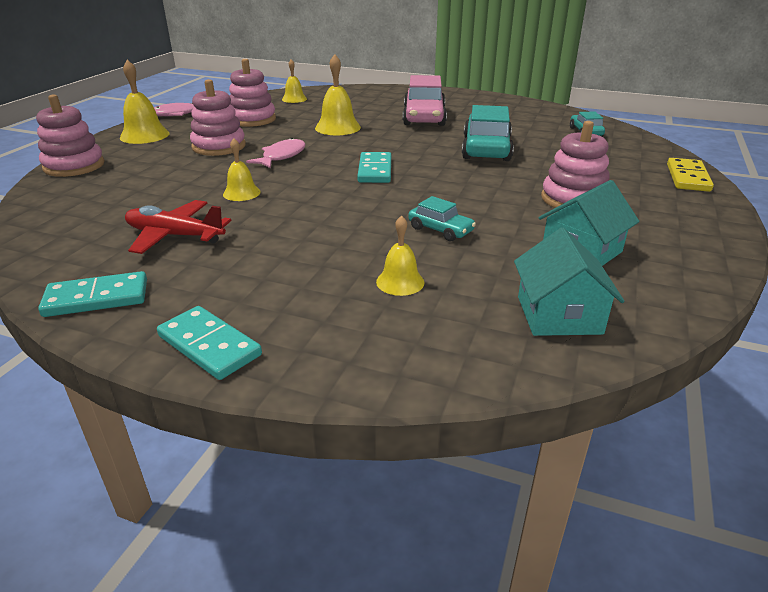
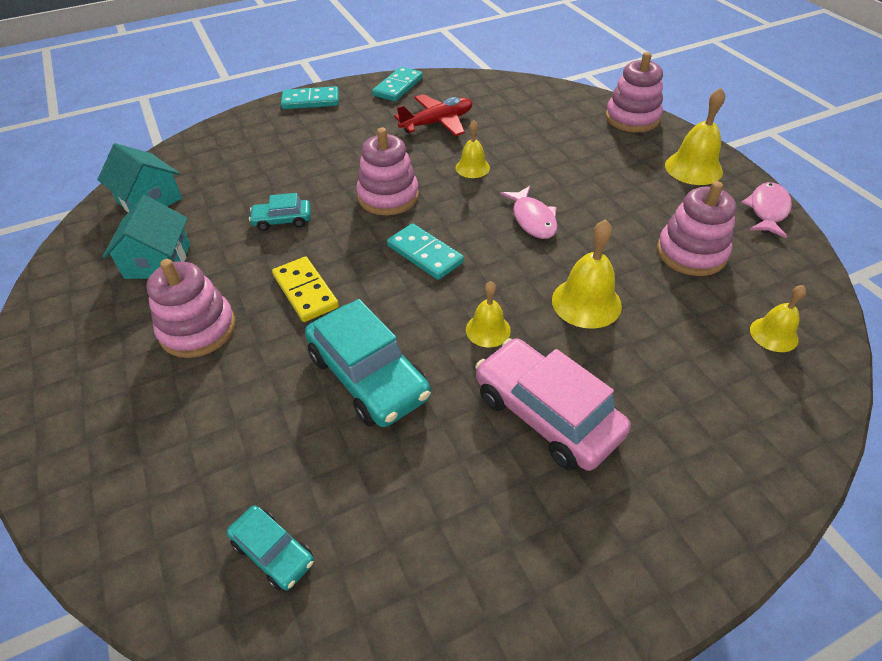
camera: 135 degrees right, 15 degrees up
(219, 146) = (607, 196): pink stacking toy -> pink stacking toy (388, 196)
(400, 282) = (263, 170): yellow bell -> yellow bell (488, 330)
(687, 178) = (70, 477): yellow domino -> yellow domino (306, 291)

